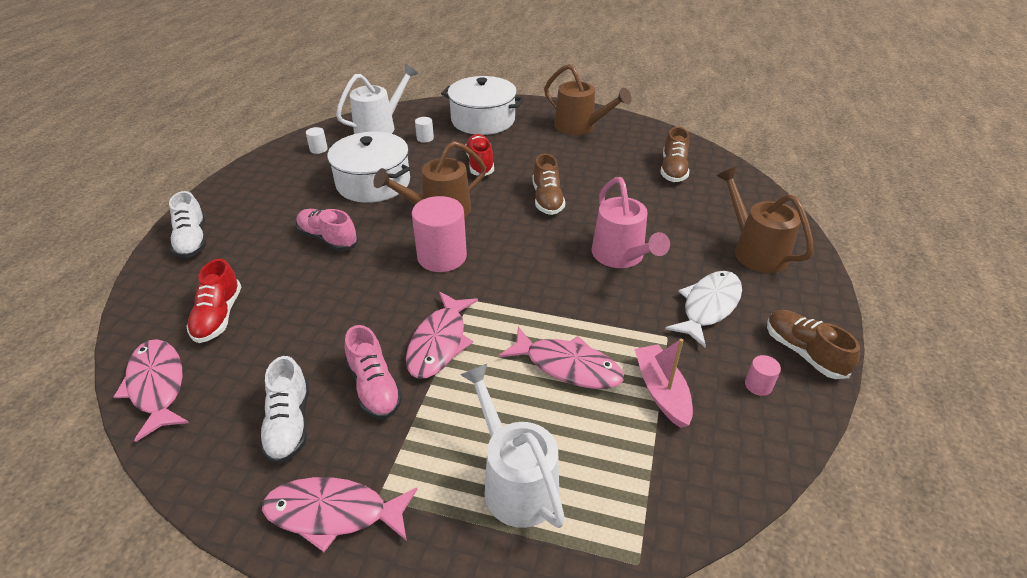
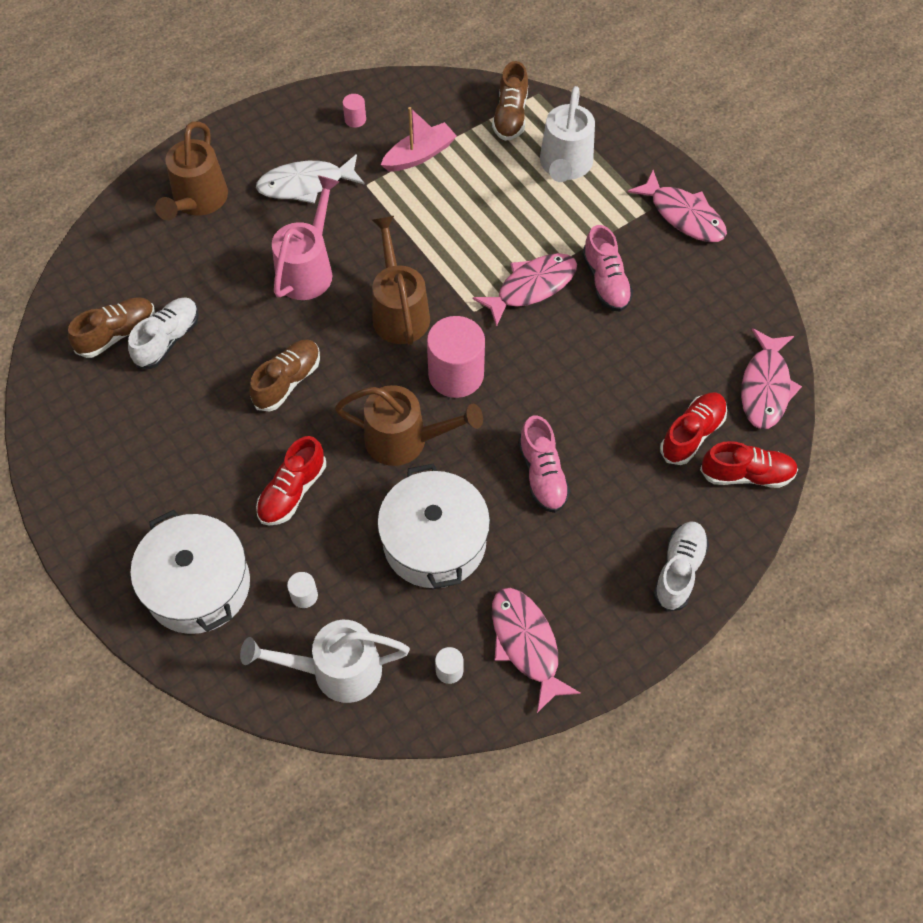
camera: 140 degrees left, 20 degrees up
(155, 314) = (746, 474): none -> red shoe
(289, 424) = (681, 291): white shoe -> white shoe (168, 339)
(374, 387) = (606, 281): pink shoe -> pink shoe turned 150 degrees clockwise
(568, 366) = (459, 209): pink fish -> pink fish (526, 644)
(580, 127) = (108, 478): brown watering can -> brown watering can (399, 310)
(661, 391) = (419, 155): pink boat -> pink boat turned 150 degrees counterclockwise
(803, 352) = (295, 116): brown shoe -> brown shoe (510, 116)

